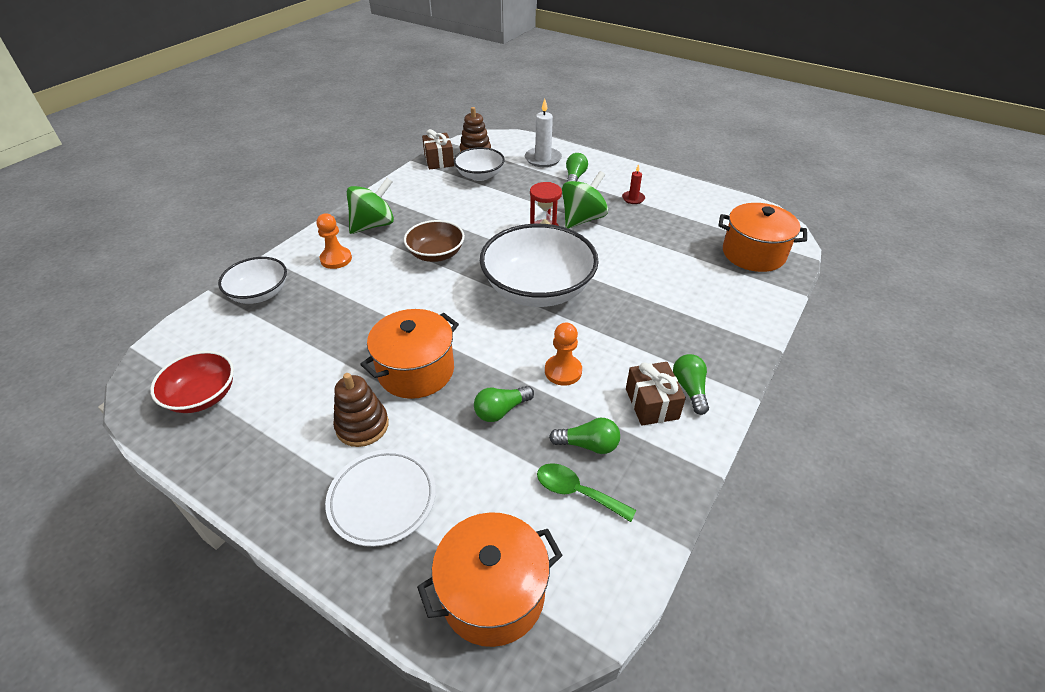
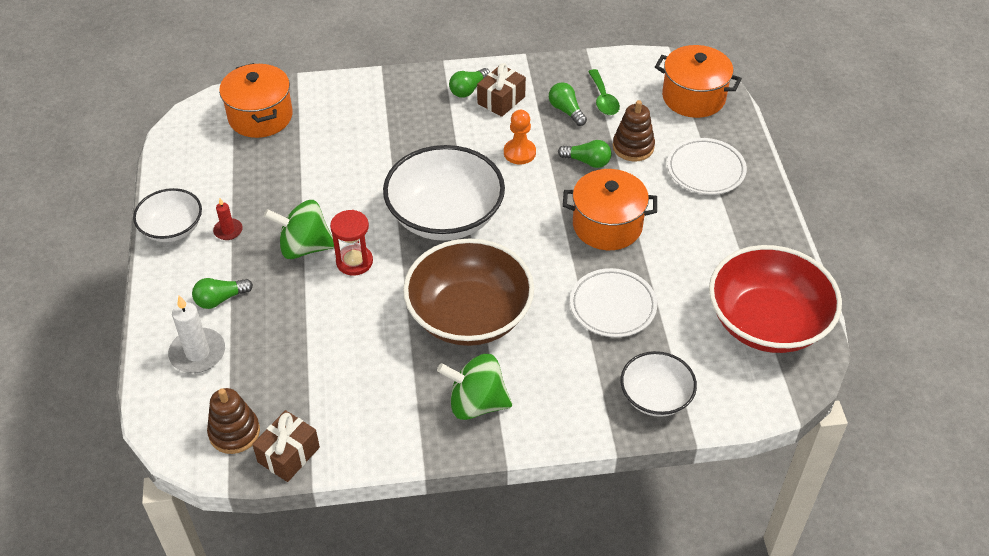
camera: 130 degrees left, 5 degrees up
(202, 396) = (767, 322): red bowl -> red bowl, size x1.79
(336, 259) = (555, 385): orange pawn -> none
(346, 321) = (612, 306): none -> white plate
(362, 426) = (678, 217): brown stacking toy -> brown stacking toy (633, 147)
(436, 254) = (469, 315): brown bowl -> brown bowl, size x1.79
(480, 175) = (290, 386): white bowl -> white bowl (172, 228)

